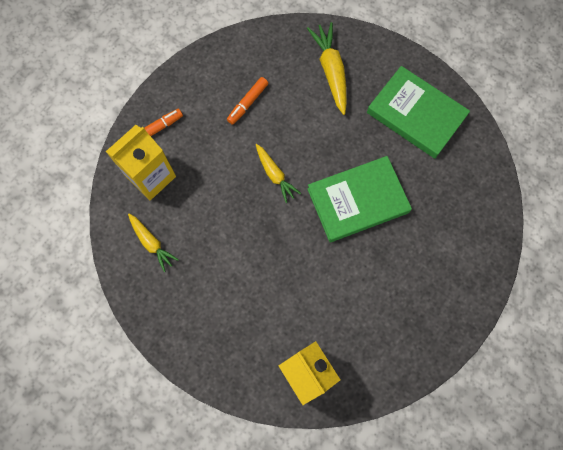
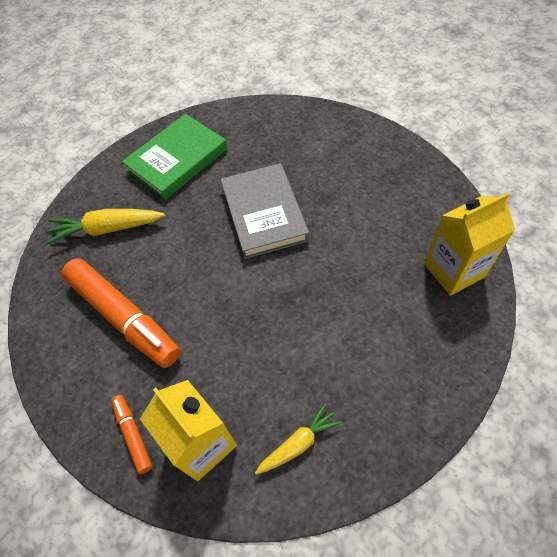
camera: 80 degrees left, 15 degrees down
(247, 103) = (124, 317): orange marker -> orange marker, size x2.13
(275, 175) = (223, 290): yellow carrot -> none
(357, 200) = (264, 213): green book -> grey book

